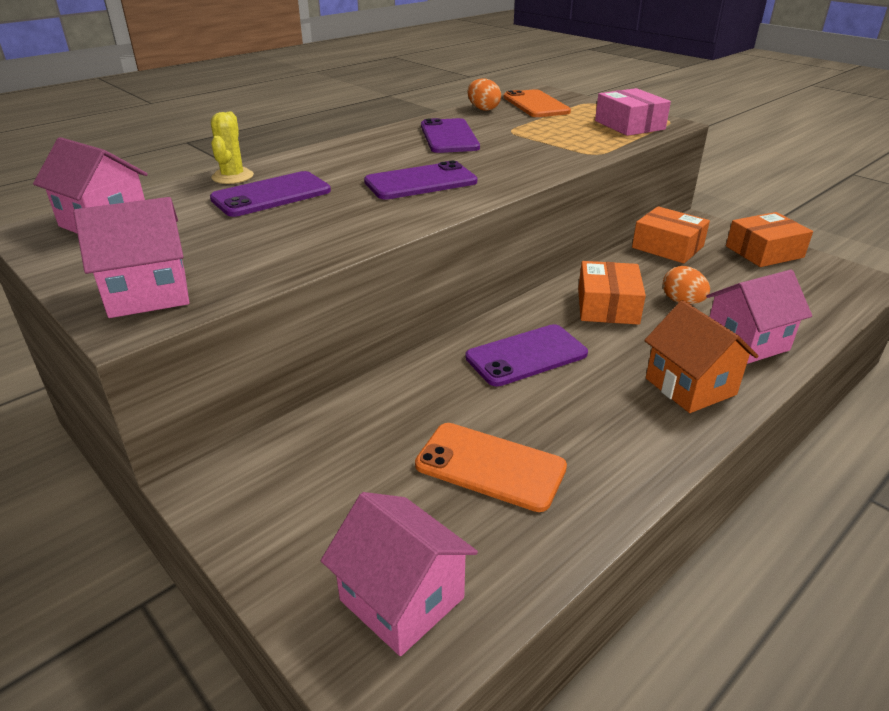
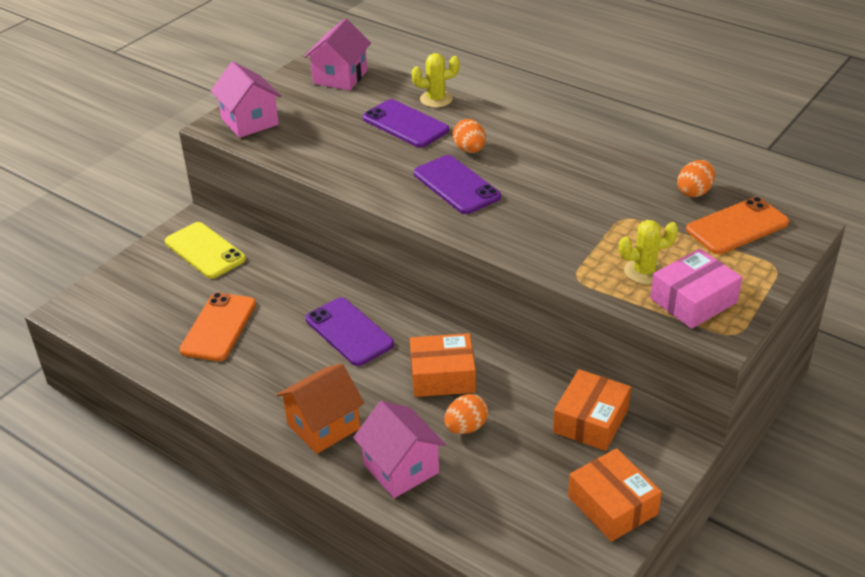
camera: 80 degrees right, 5 degrees up
(293, 475) = (205, 251): none -> yellow phone
(356, 171) = (469, 150): none -> orange egg
(402, 599) = (117, 308): pink house -> none
(449, 137) = (584, 183): purple phone -> none
(590, 133) = (644, 271): none -> yellow cactus

